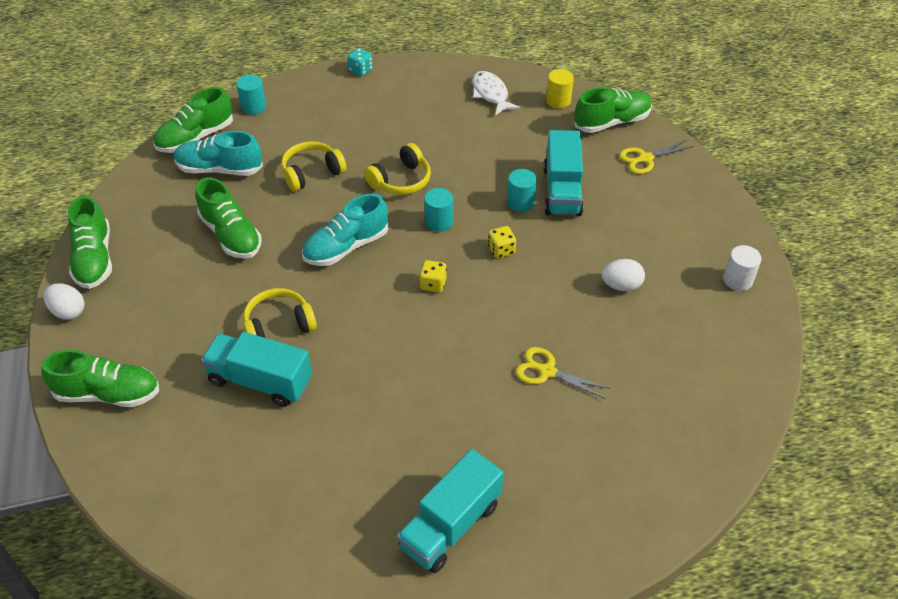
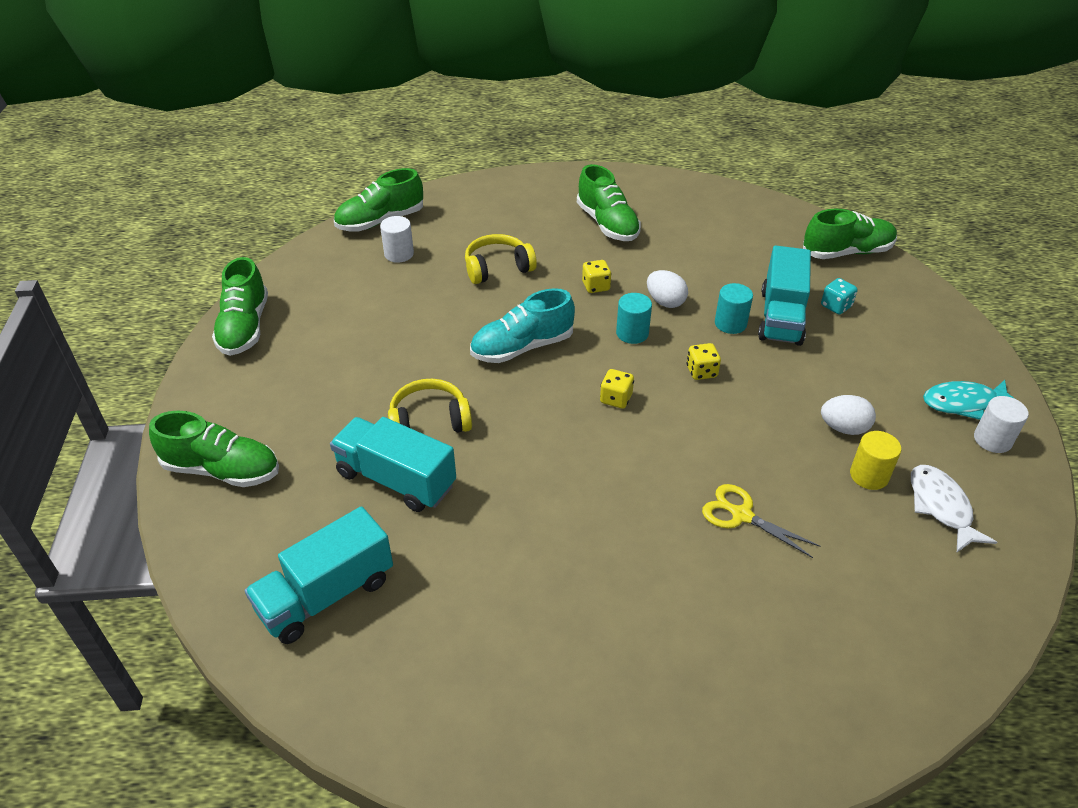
camera: 10 degrees right, 5 degrees down
(68, 311) = (203, 377): white egg -> white egg (665, 302)
(219, 169) = (399, 254): turquoise shoe -> white cylinder
(231, 235) = (396, 320): green shoe -> green shoe (607, 224)
(253, 107) = (448, 198): turquoise cylinder -> none
(360, 70) = (569, 174): turquoise dice -> turquoise dice (836, 306)
(401, 180) = (596, 286): yellow headphones -> yellow dice
(450, 525) = (595, 686): turquoise truck -> turquoise truck (326, 595)
(491, 94) = (710, 211): white fish -> white fish (941, 507)
(558, 101) = (786, 225): yellow cylinder -> yellow cylinder (869, 475)
(645, 158) = (884, 294): yellow scissors -> none
(714, 251) = (964, 403): none -> turquoise fish

